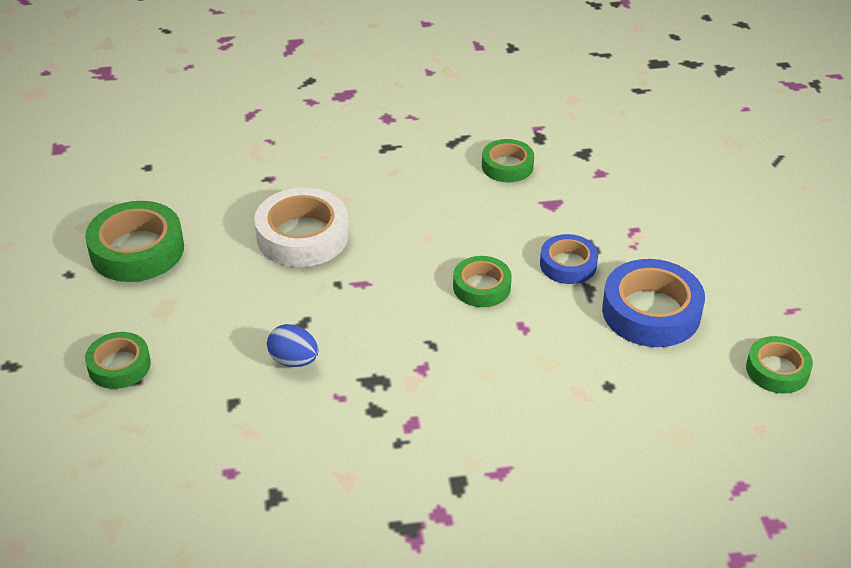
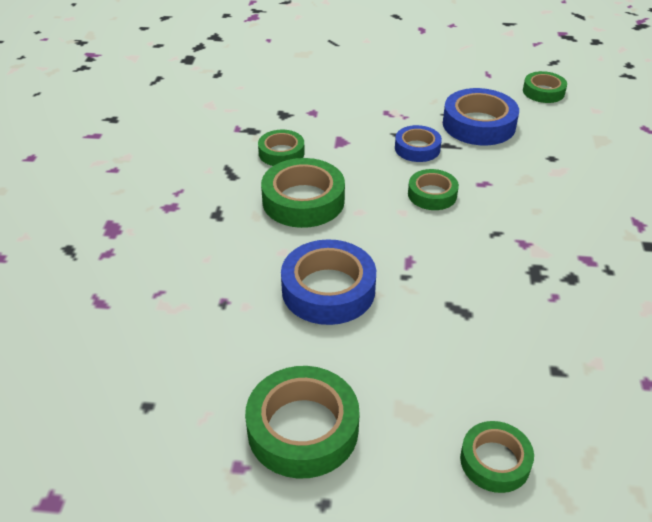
camera: 75 degrees left, 0 degrees up
(294, 360) = (505, 320): blue egg -> none
(302, 236) = (328, 290): white tape -> blue tape
(430, 196) = (303, 201): none -> green tape

